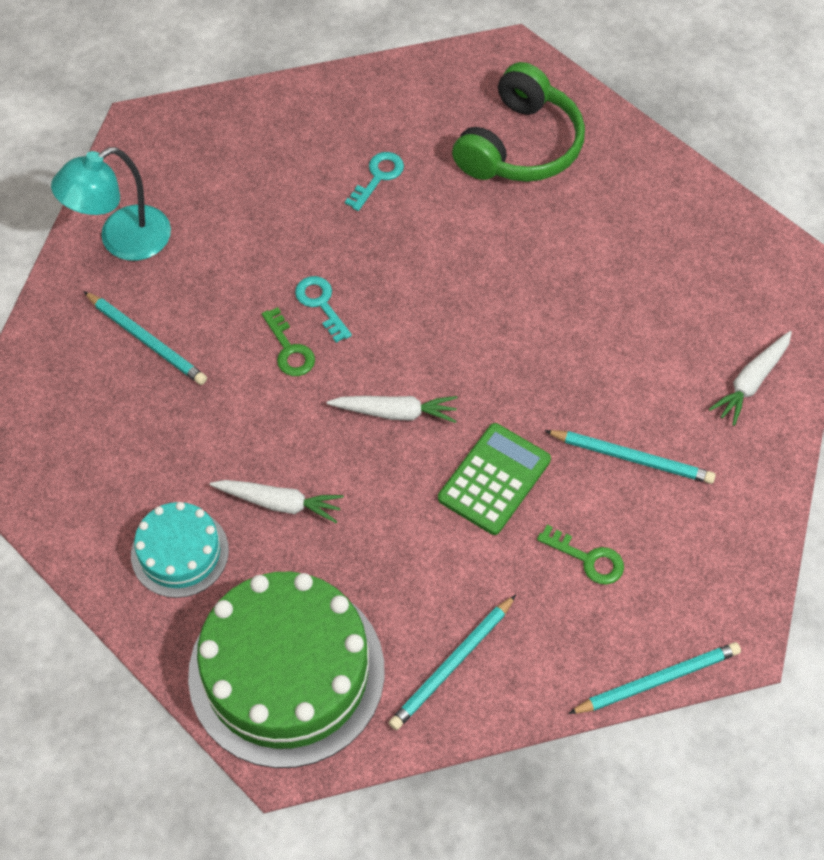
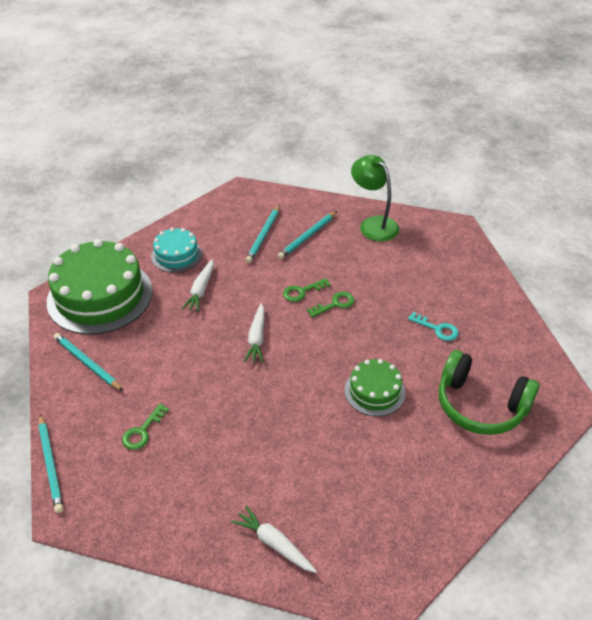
camera: 90 degrees right, 15 degrees down
(122, 241) = (373, 224): turquoise lamp -> green lamp
(321, 304) = (335, 304): turquoise key -> green key
(494, 479) = (205, 385): green calculator -> none
(500, 262) = (374, 391): none -> green cake
(632, 458) = (214, 460): turquoise pencil -> turquoise pencil (263, 235)

